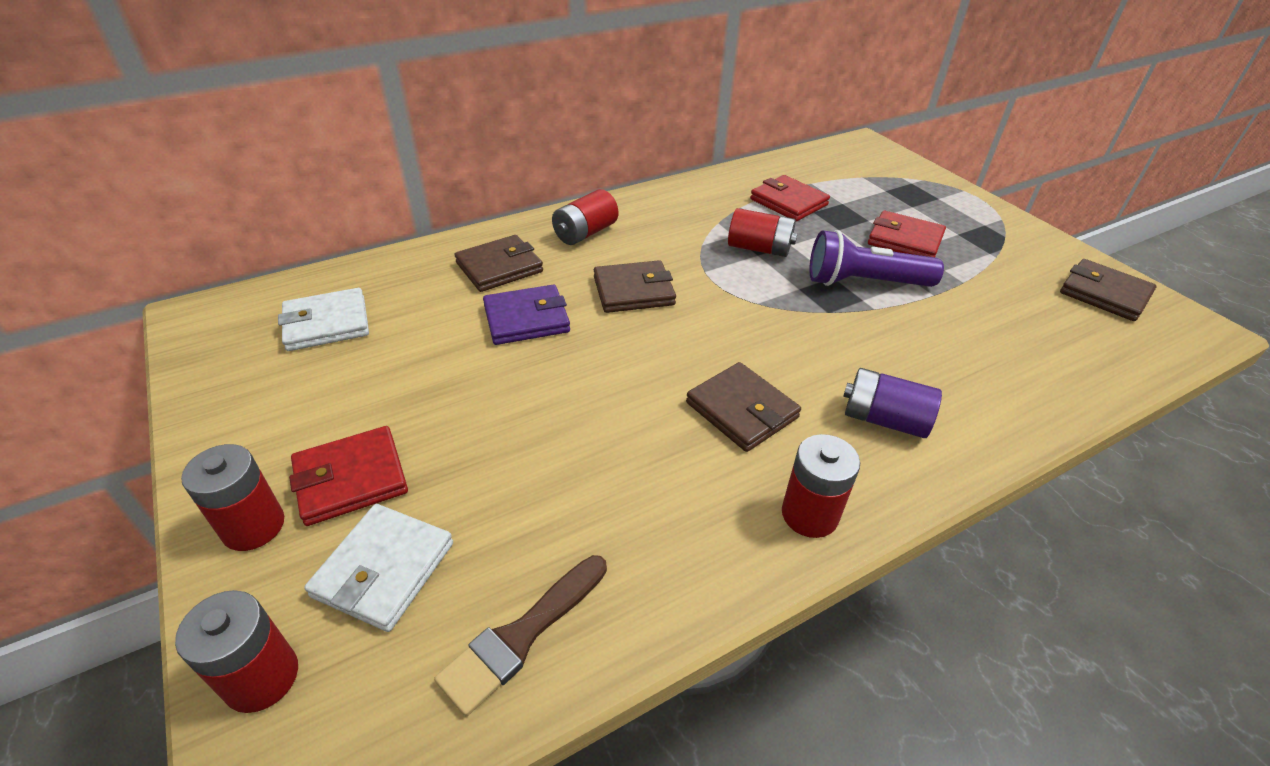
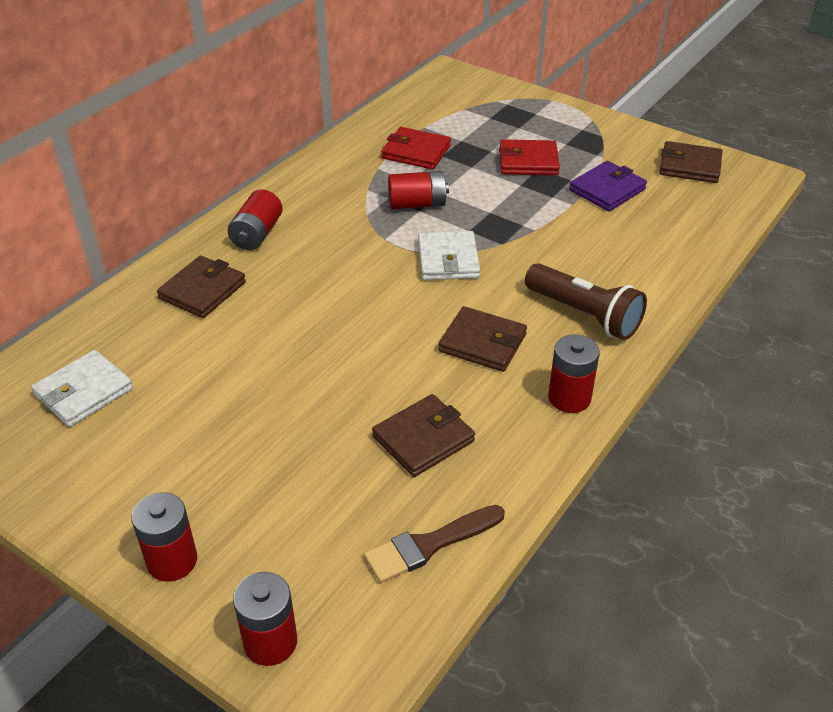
camera: 25 degrees left, 0 degrees up
(351, 479) = (220, 500): red wallet -> none
(383, 569) = (300, 546): white wallet -> white wallet (448, 260)
(521, 636) = (429, 545): brown brush -> brown brush turned 45 degrees clockwise
(526, 319) = (263, 328): purple wallet -> purple wallet (607, 190)
(634, 291) = (337, 275): brown wallet -> brown wallet (423, 439)
(864, 282) = (516, 210): purple flashlight -> none
(884, 419) = (584, 314): purple battery -> brown flashlight

